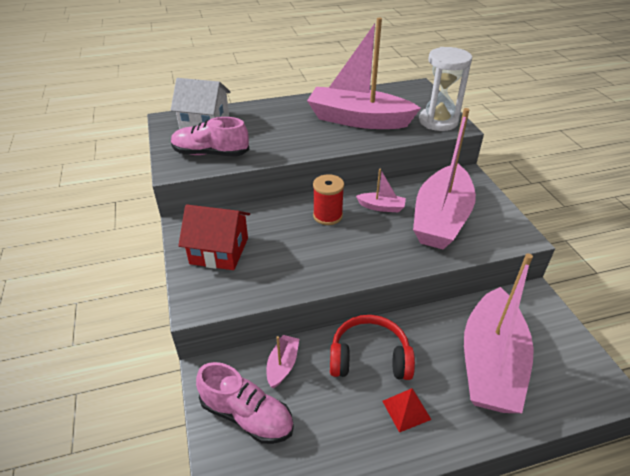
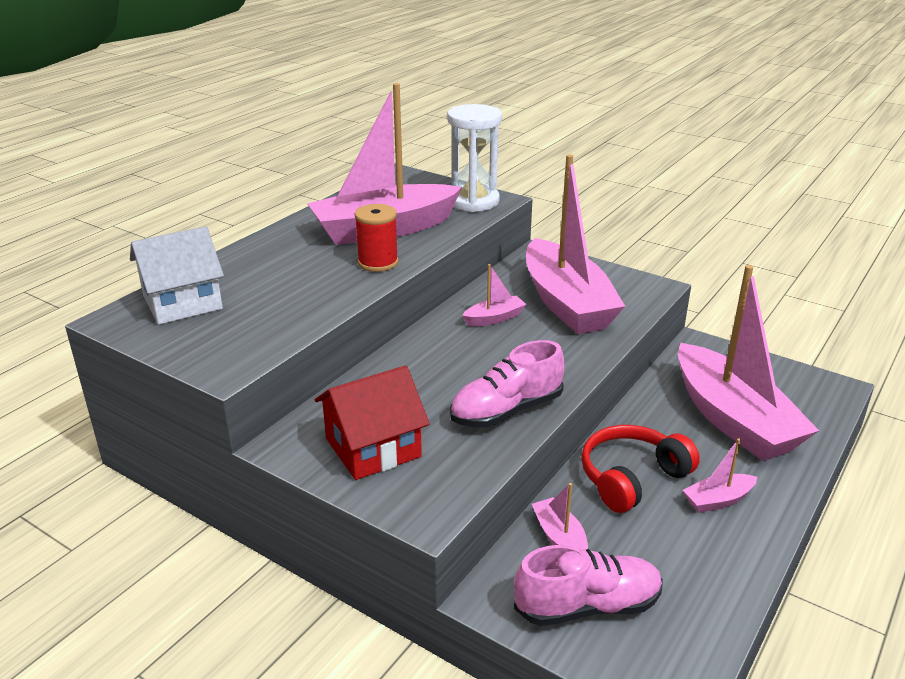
camera: 40 degrees left, 10 degrees down
(211, 153) = (250, 332): pink shoe -> pink shoe (506, 410)
(327, 216) = (449, 352): red spool -> red spool (378, 263)
(406, 410) = (718, 500): red pyramid -> pink boat

